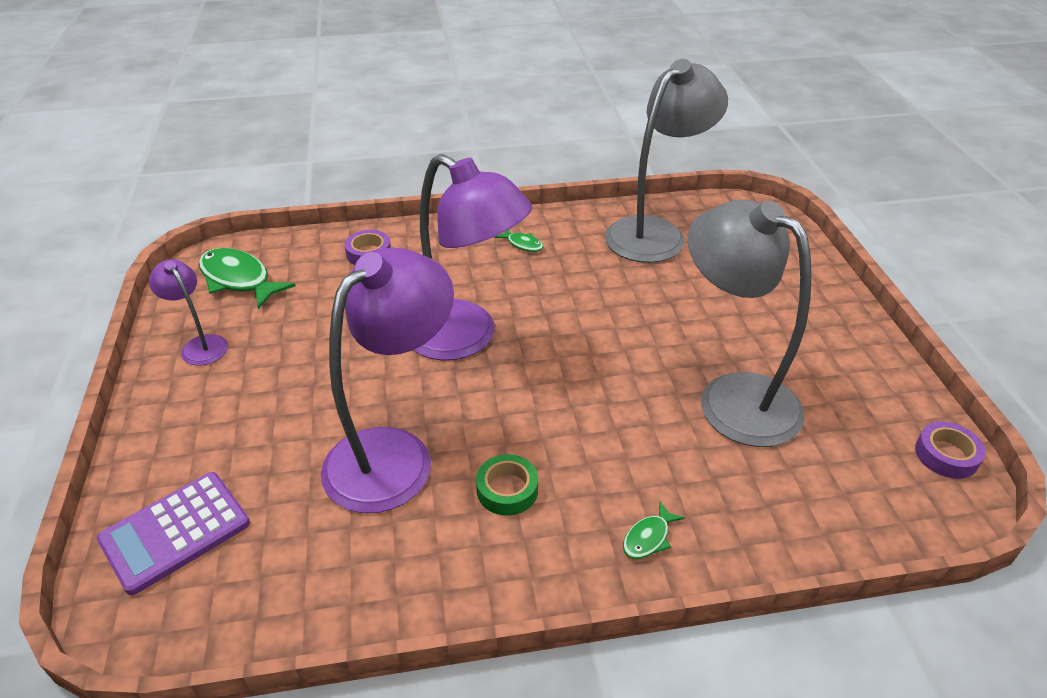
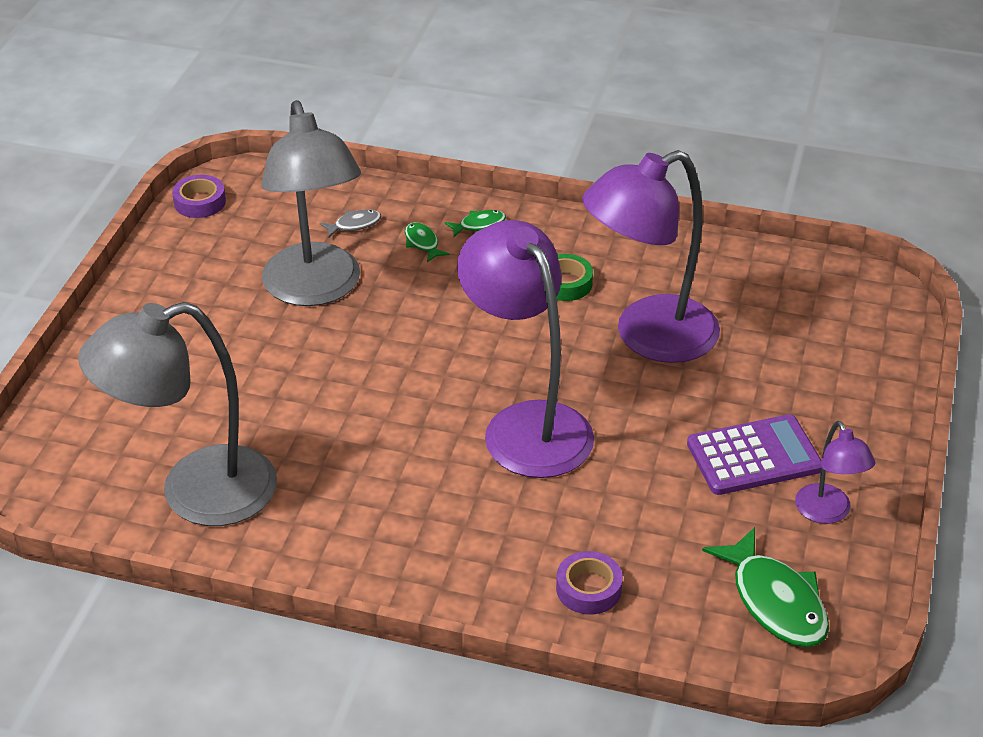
camera: 155 degrees left, 0 degrees up
(175, 532) = (848, 334): purple calculator -> purple calculator (754, 456)
(523, 244) = (377, 533): green fish -> green fish (422, 243)
(773, 485) = (354, 225): none -> grey fish

